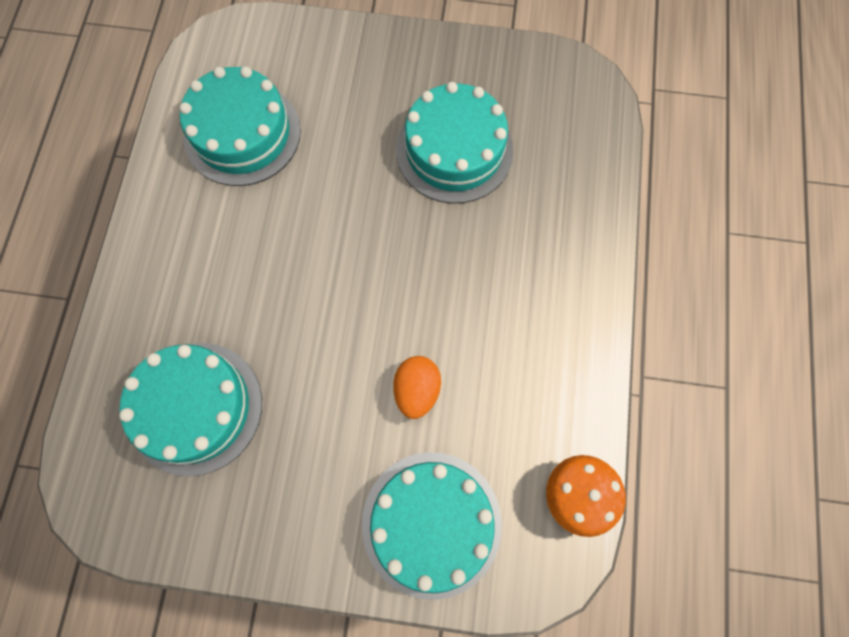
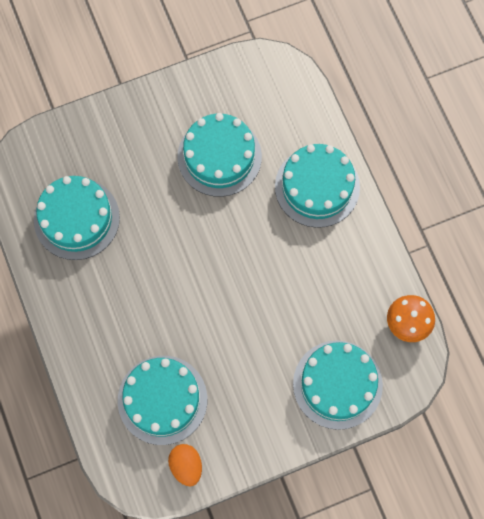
camera: 30 degrees left, 0 degrees up
(417, 390) = (285, 316): orange egg -> orange egg (186, 466)
(555, 248) = (317, 187): none -> turquoise cake

